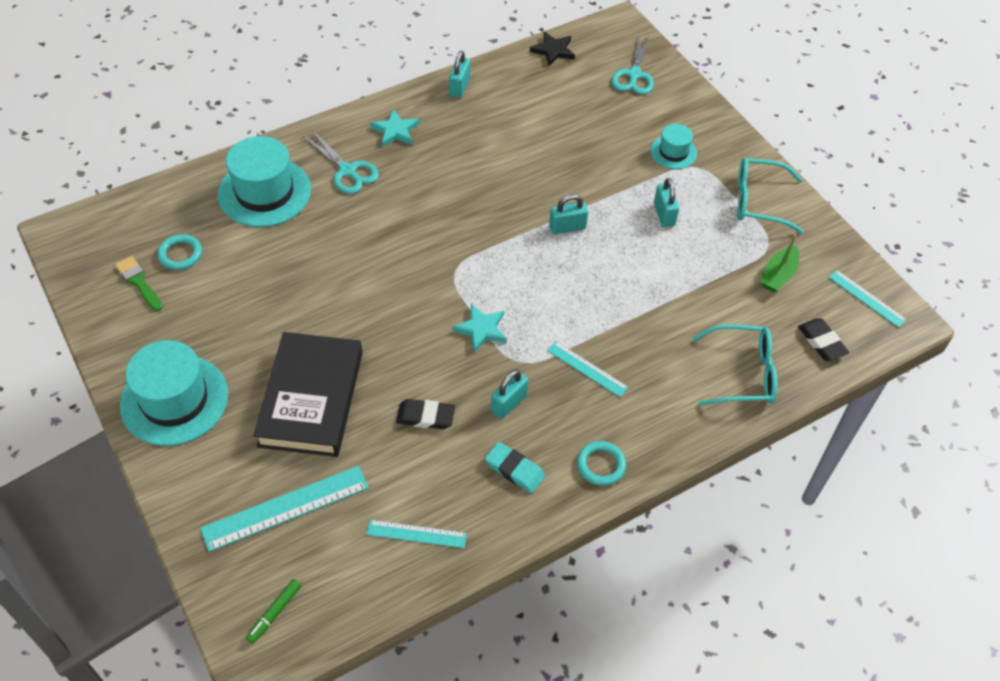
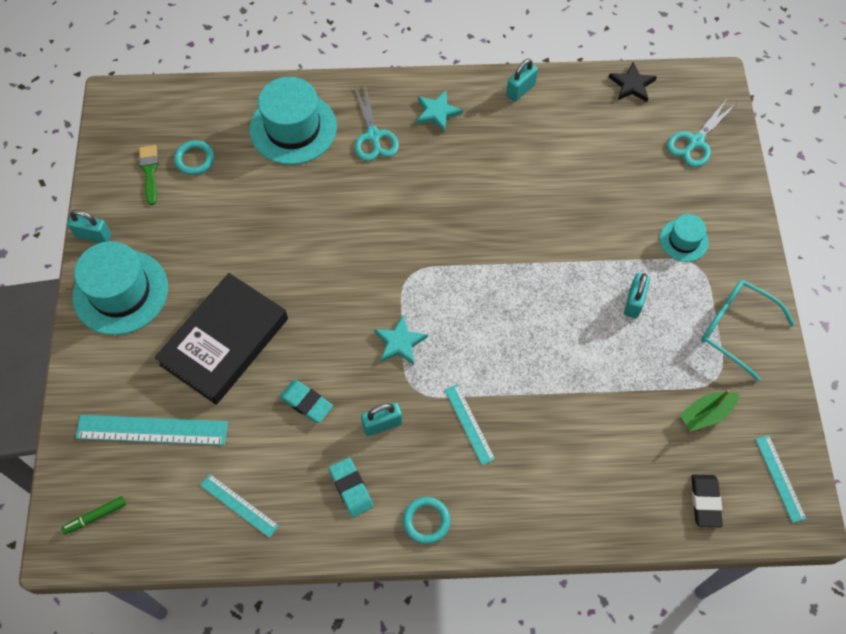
camera: 30 degrees right, 10 degrees up
(425, 416) = (306, 403): black eraser -> turquoise eraser
(567, 227) = (535, 276): turquoise padlock -> turquoise padlock (93, 236)
(743, 373) = (608, 497): turquoise glasses -> none

